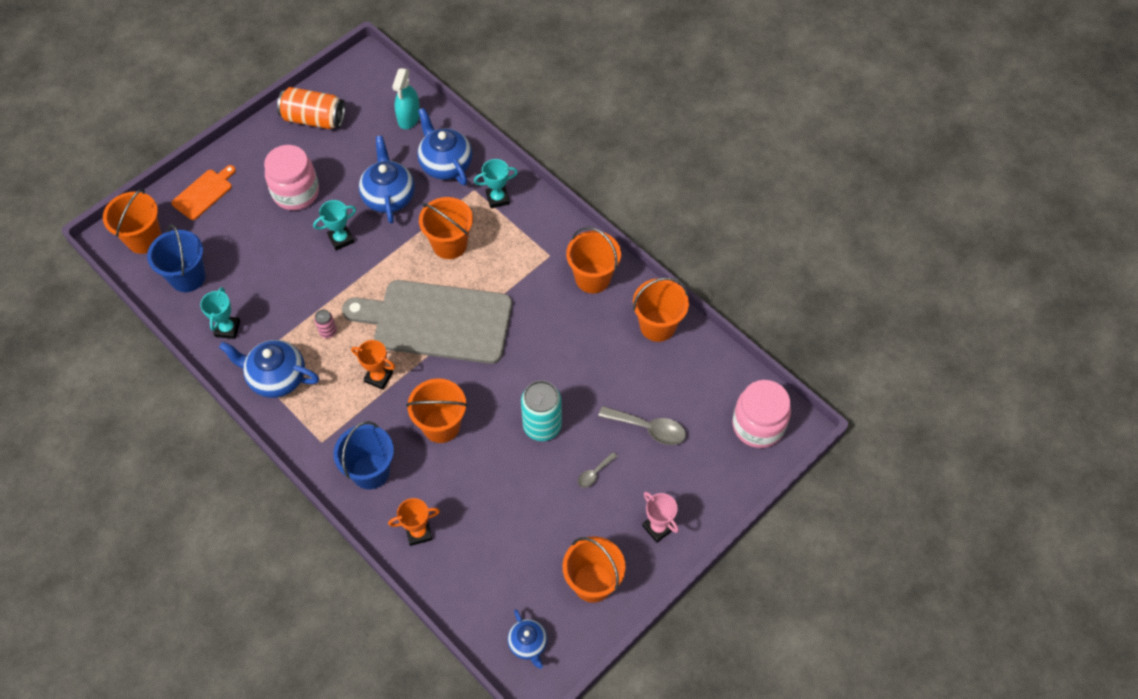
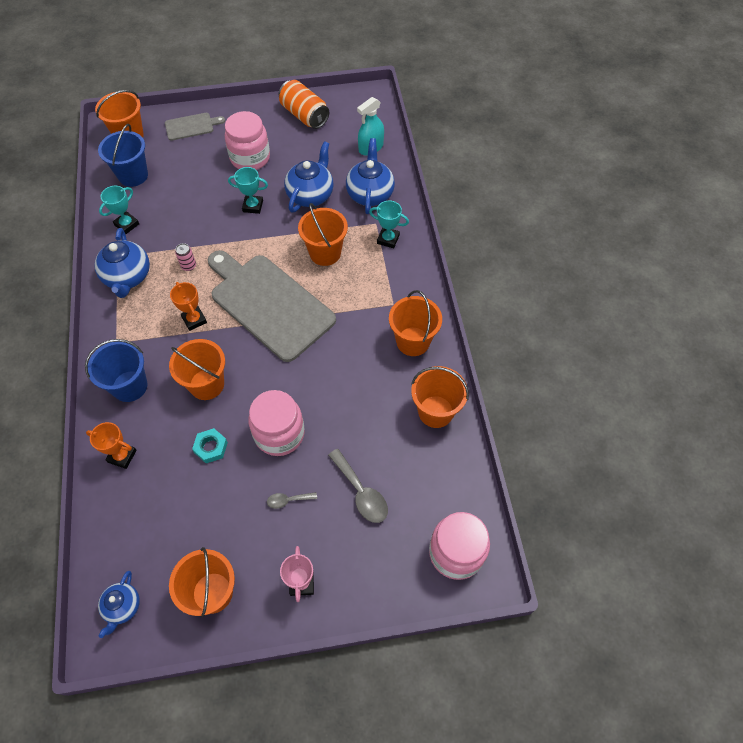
camera: 35 degrees right, 0 degrees up
(204, 193) = (191, 126): orange cutting board -> grey cutting board
(276, 377) = (127, 277): blue teapot -> blue teapot turned 150 degrees counterclockwise
(492, 474) = (211, 447): none -> turquoise nut
(542, 426) = (279, 434): turquoise can -> pink jar

